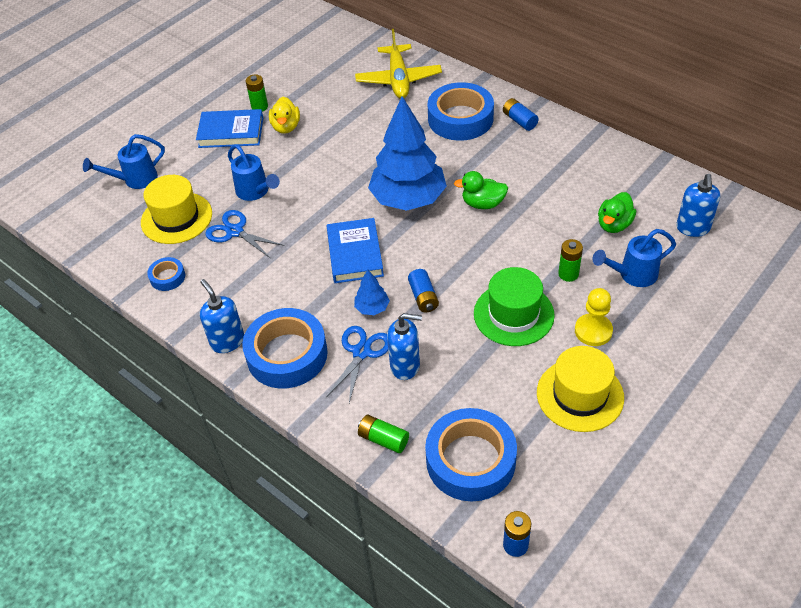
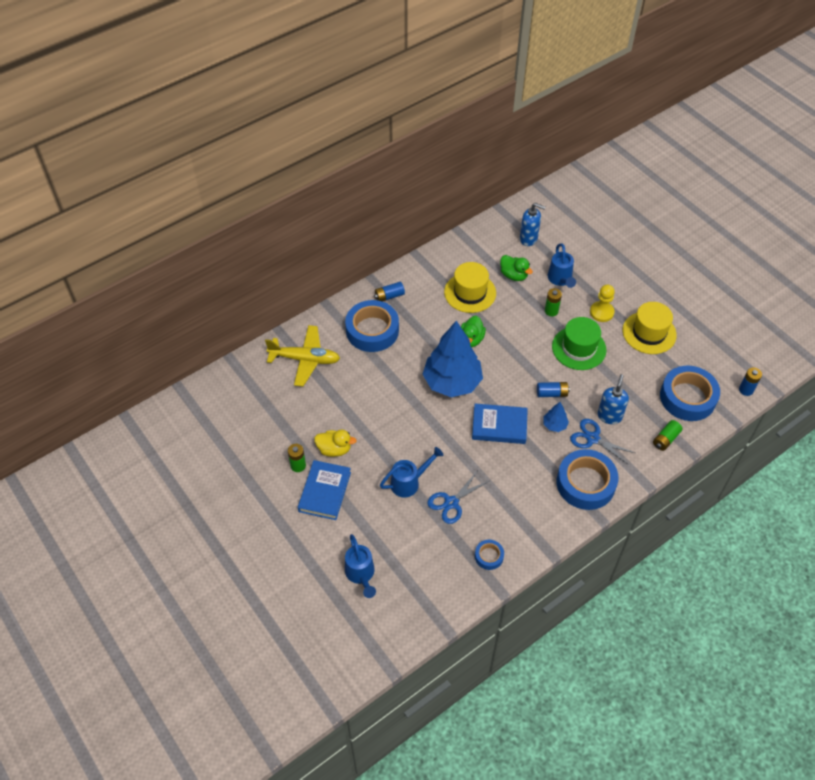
camera: 80 degrees left, 5 degrees up
(176, 218) = (421, 544): yellow hat -> yellow hat (470, 293)
(227, 341) = (565, 520): blue soap dispenser -> none

